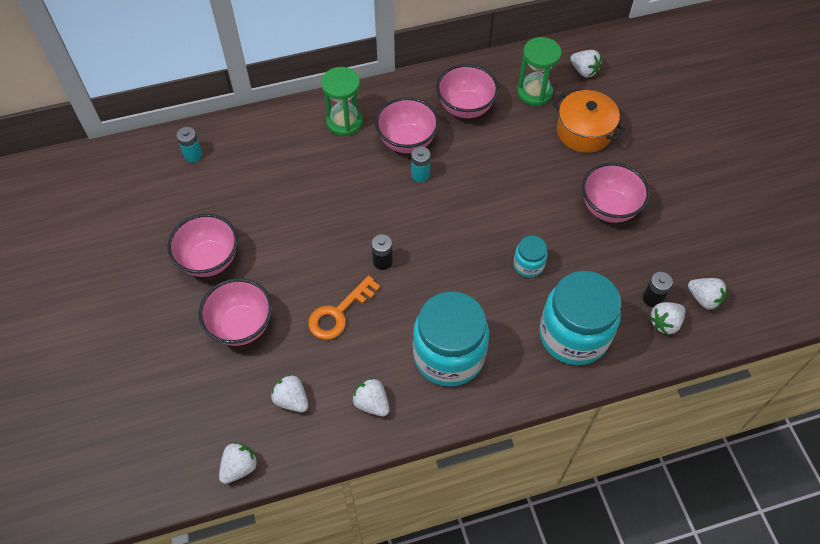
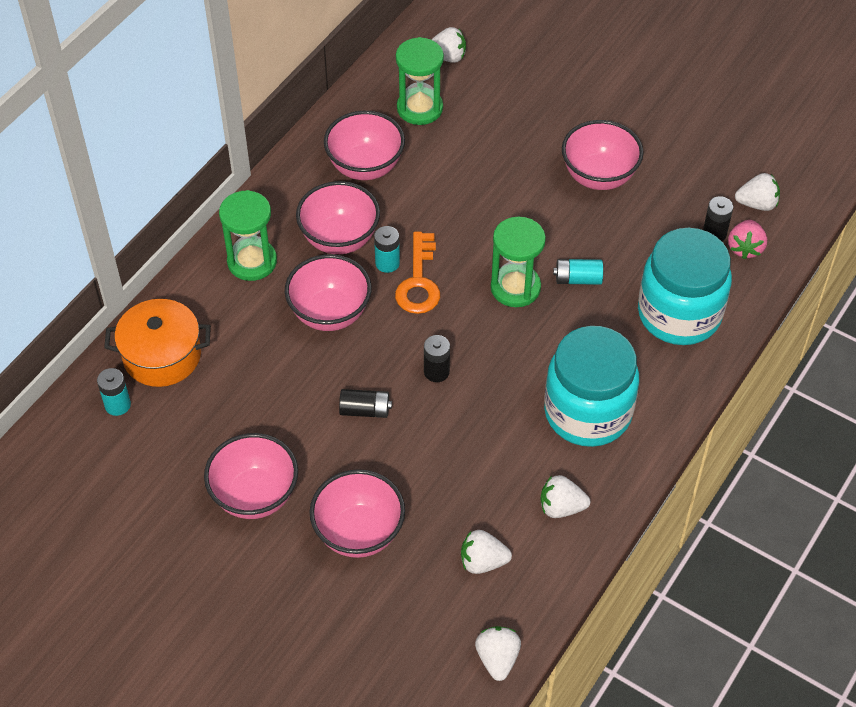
camera: 40 degrees left, 5 degrees down
(318, 255) = (365, 410): none -> black battery
(339, 313) = (444, 450): orange key -> orange key (419, 281)
(357, 182) = (330, 313): none -> pink bowl
(483, 243) = (515, 287): none -> green hourglass
(528, 265) = (577, 279): turquoise jar -> turquoise battery
(584, 132) = (506, 118): orange pot -> orange pot (162, 356)
(665, 323) = (745, 248): white strawberry -> pink strawberry

